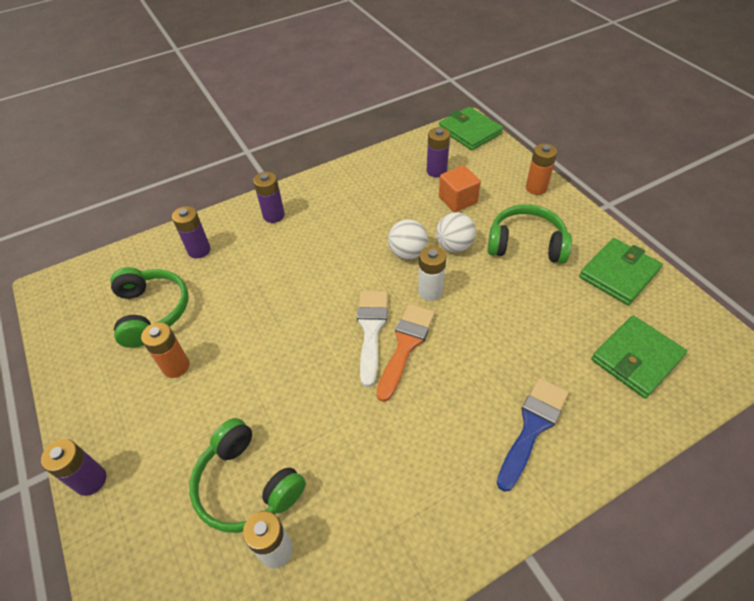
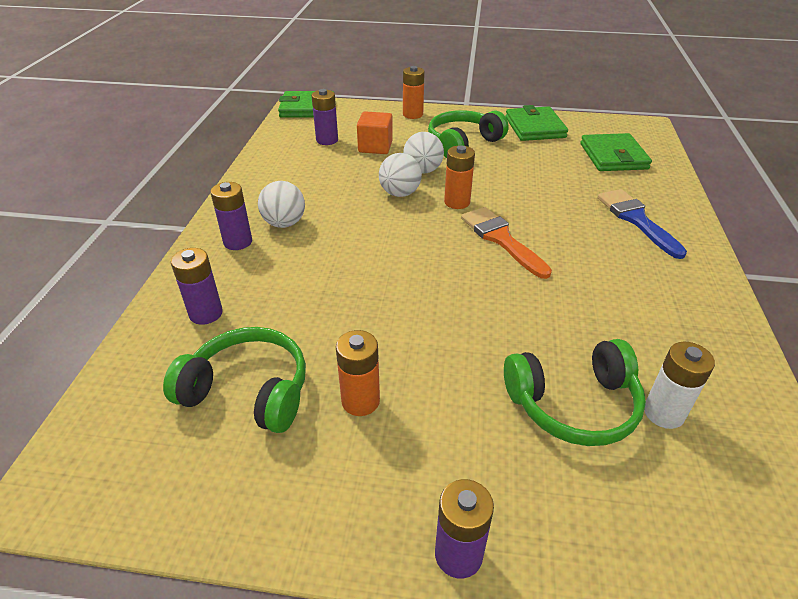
camera: 55 degrees left, 10 degrees down
(312, 221) = (284, 223): none -> white ball
(371, 330) = (463, 249): white brush -> none
(430, 291) = (457, 202): white battery -> orange battery

